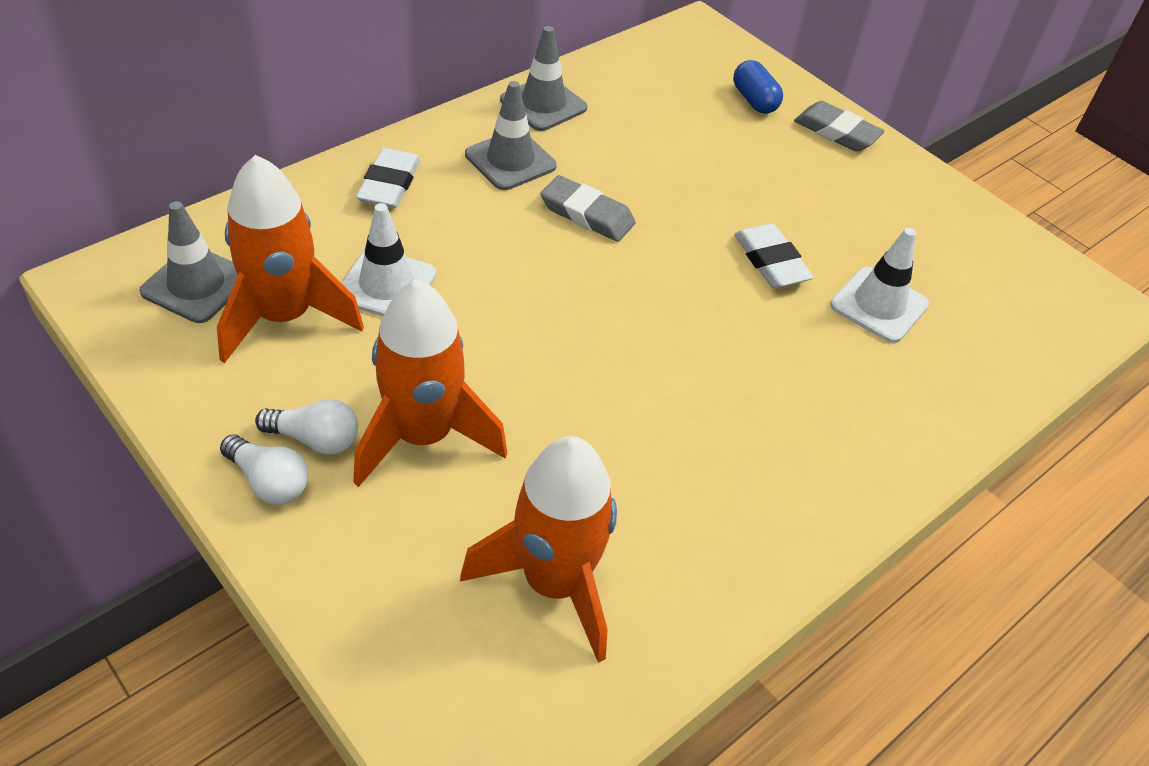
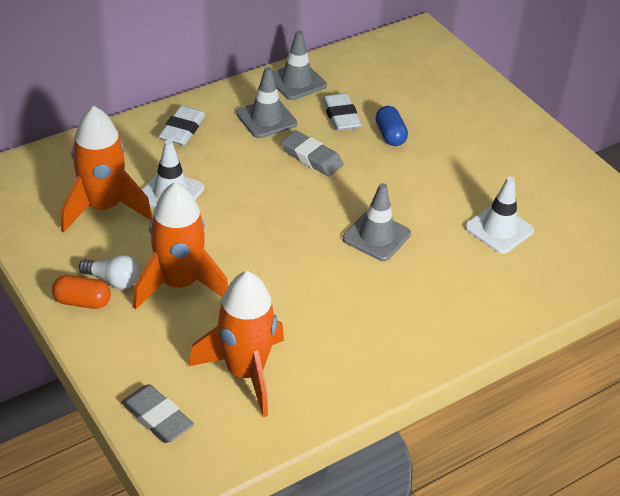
camera: 10 degrees right, 5 degrees down
(196, 285) = (51, 184): grey traffic cone -> grey traffic cone (376, 236)
(269, 481) = (82, 302): white light bulb -> orange capsule
(754, 100) = (448, 87): blue capsule -> blue capsule (390, 135)
(770, 261) = (431, 196): white eraser -> white eraser (340, 116)
(836, 132) = (502, 112): grey eraser -> grey eraser (157, 417)

